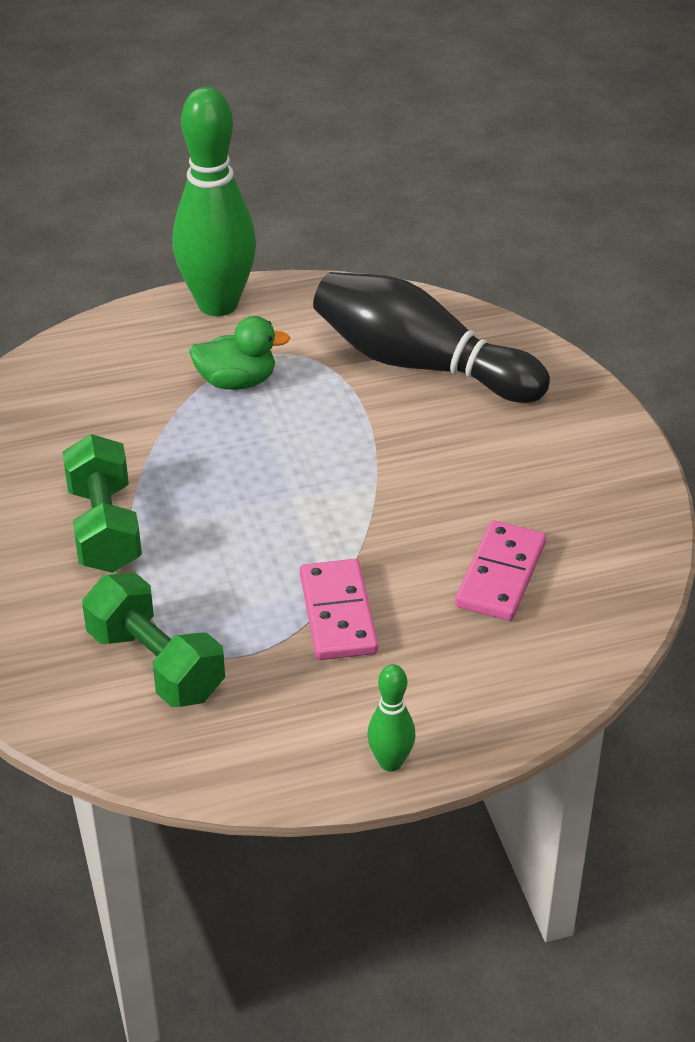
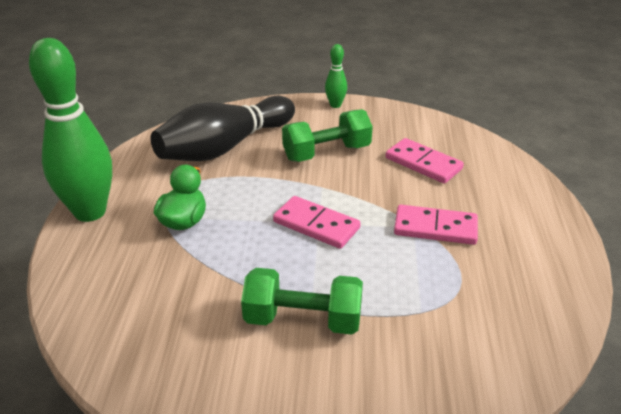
camera: 70 degrees left, 5 degrees down
(155, 664) = (459, 320): green dumbbell -> green dumbbell (326, 153)
(286, 497) = (316, 225): none -> pink domino
(390, 762) = (566, 236): green bowling pin -> green bowling pin (335, 105)

